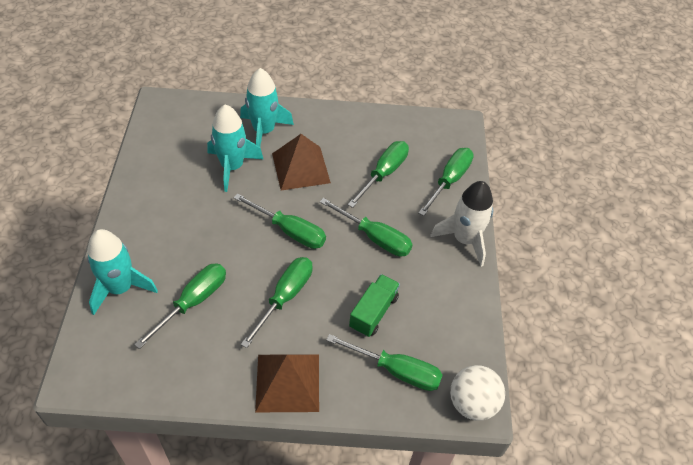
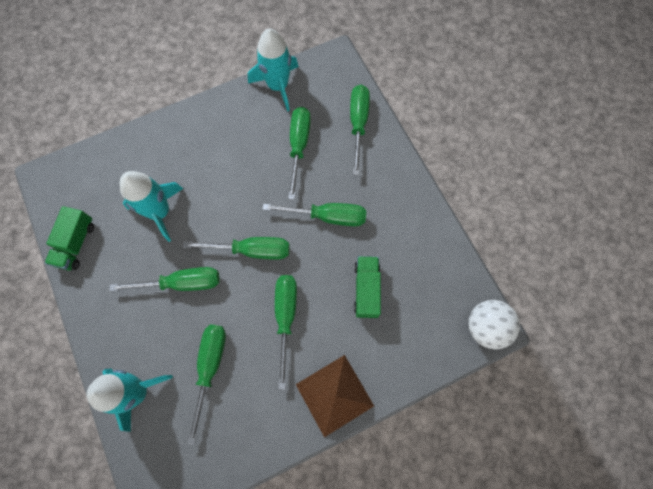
camera: 25 degrees left, 20 degrees up
(150, 158) = (76, 244): none -> green truck
(264, 131) = (165, 158): turquoise rocket -> turquoise rocket (278, 86)
(300, 168) = (222, 179): brown pyramid -> none
(396, 371) = (414, 333): green screwdriver -> green screwdriver (181, 283)
(464, 239) = (401, 177): white rocket -> none

